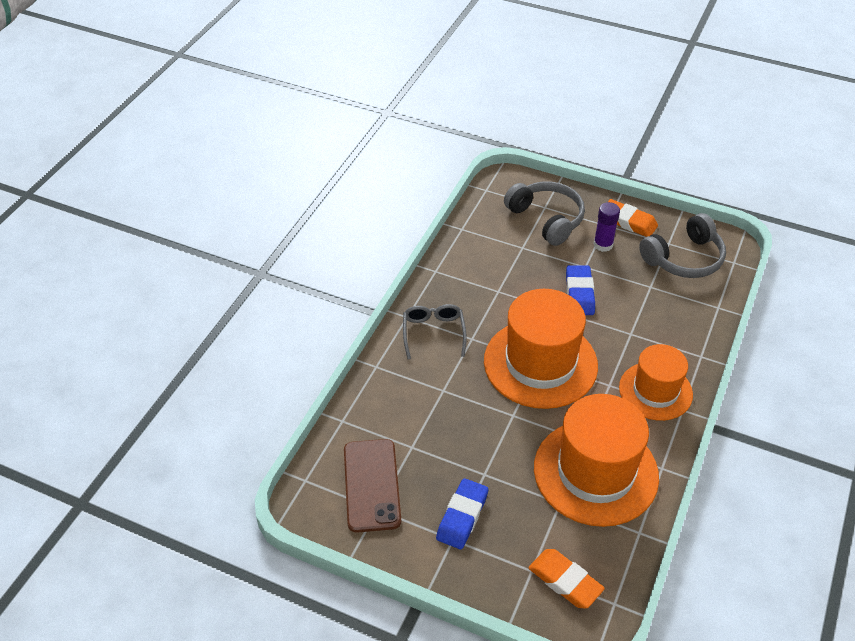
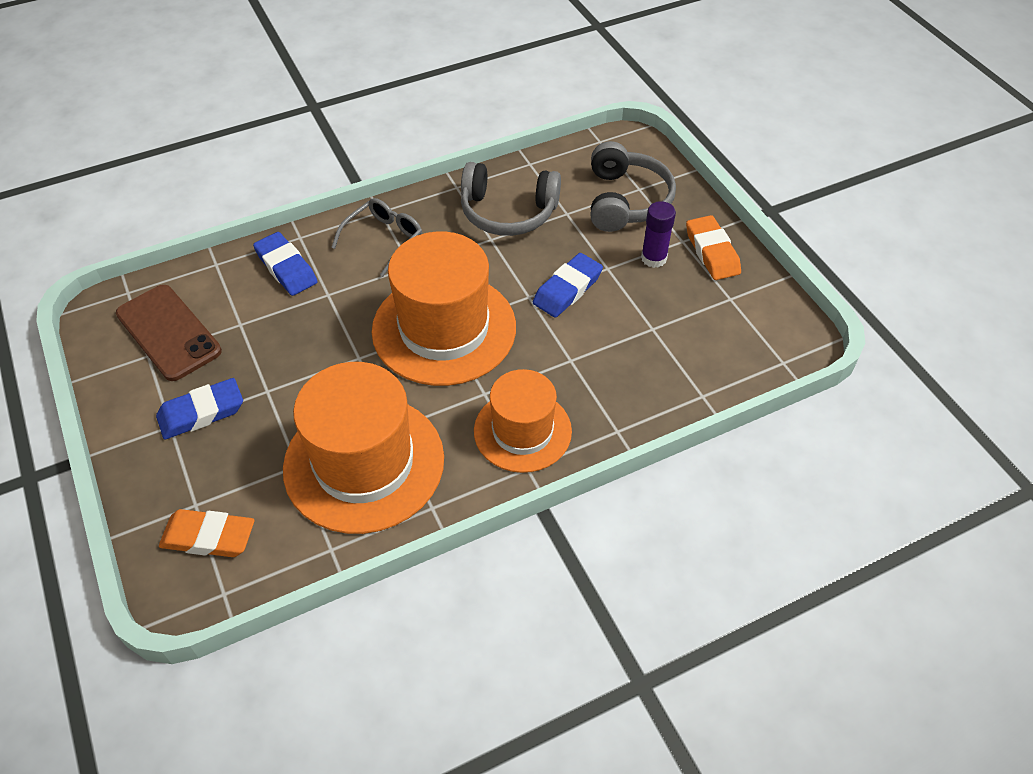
camera: 40 degrees right, 5 degrees up
(371, 485) = (168, 332): brown phone -> brown phone turned 75 degrees counterclockwise
(394, 391) = (286, 268): none -> blue eraser
(565, 581) = (208, 537): orange eraser -> orange eraser turned 75 degrees counterclockwise
(684, 259) = (727, 324): grey headphones -> grey headphones (508, 212)

